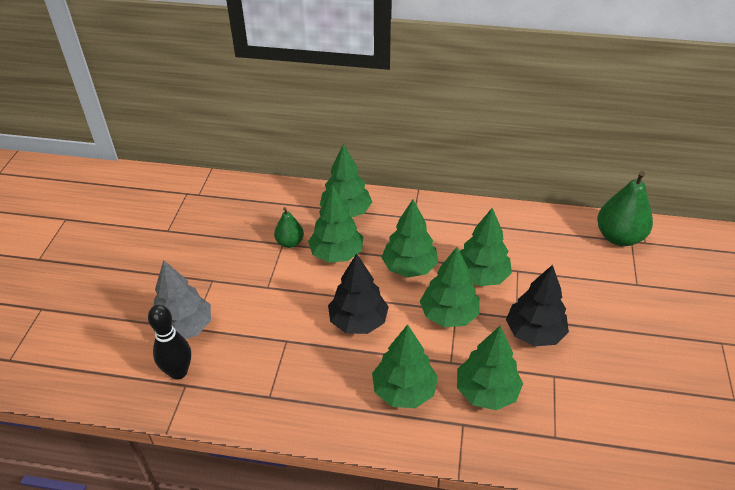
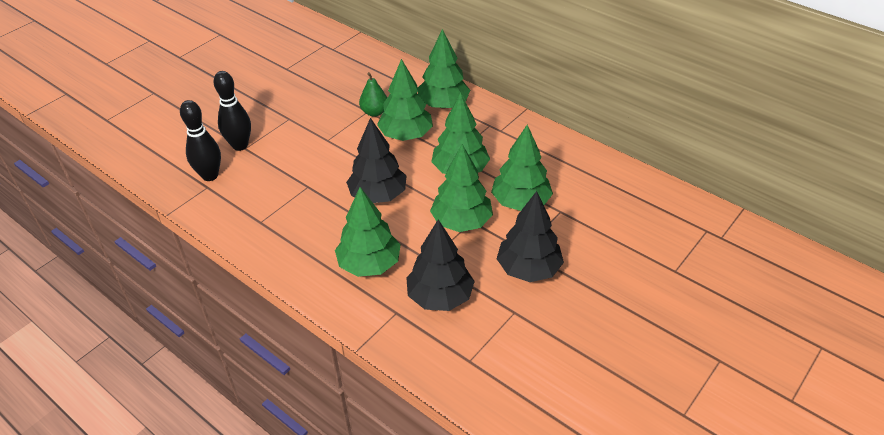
camera: 30 degrees right, 0 degrees up
(184, 328) = (240, 145): grey tree -> black bowling pin
(486, 392) = (440, 297): green tree -> black tree
(619, 237) = (696, 222): green pear -> none

